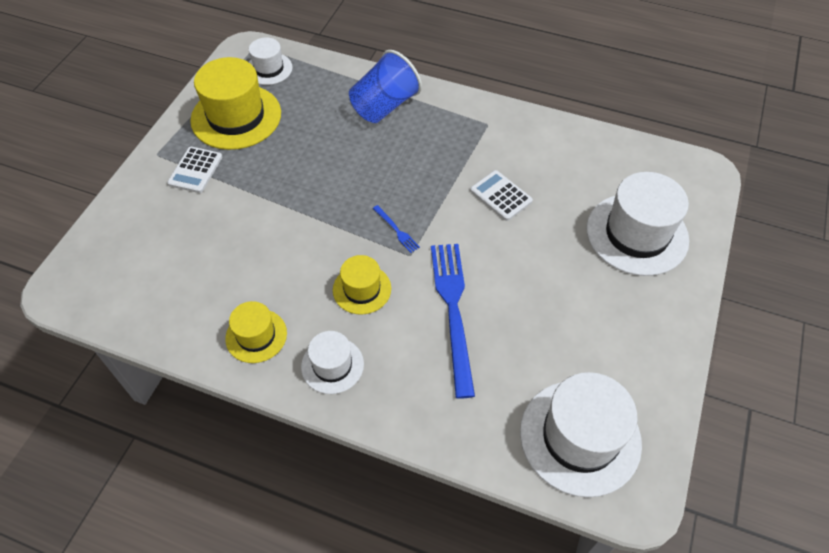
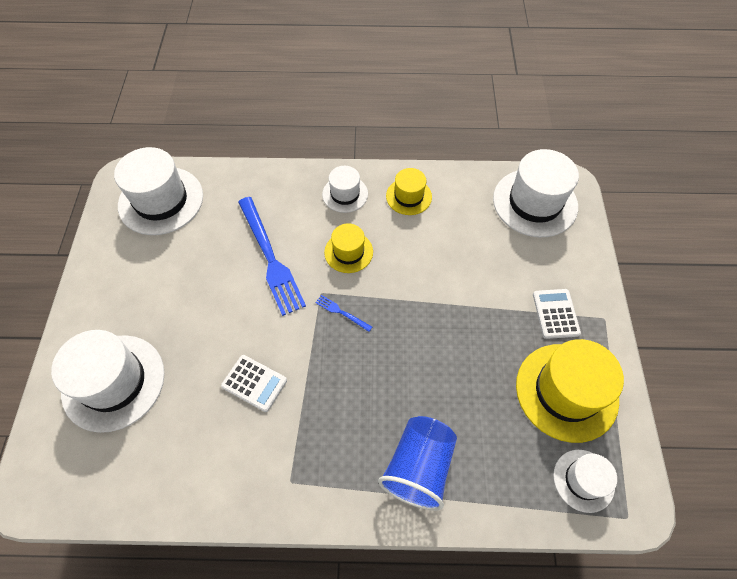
camera: 160 degrees right, 5 degrees up
(118, 280) = (535, 202): none -> white hat

